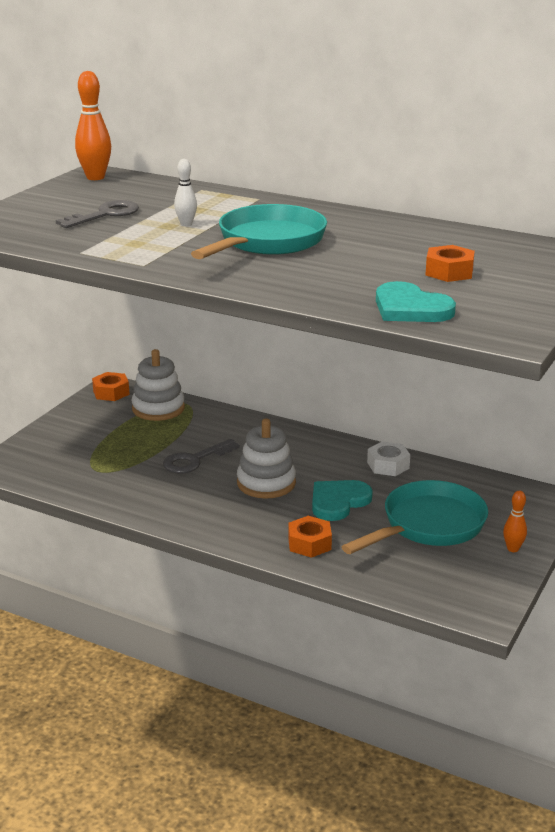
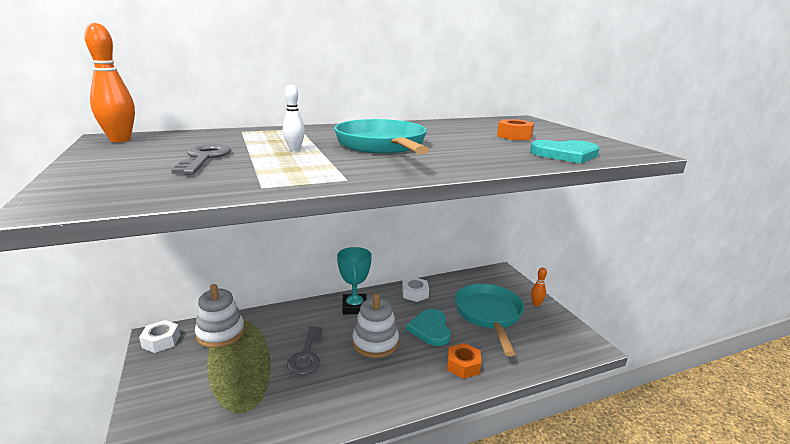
camera: 50 degrees left, 5 degrees down
(111, 392) = (161, 341): orange nut -> white nut
(302, 445) = (354, 307): none -> turquoise trophy

